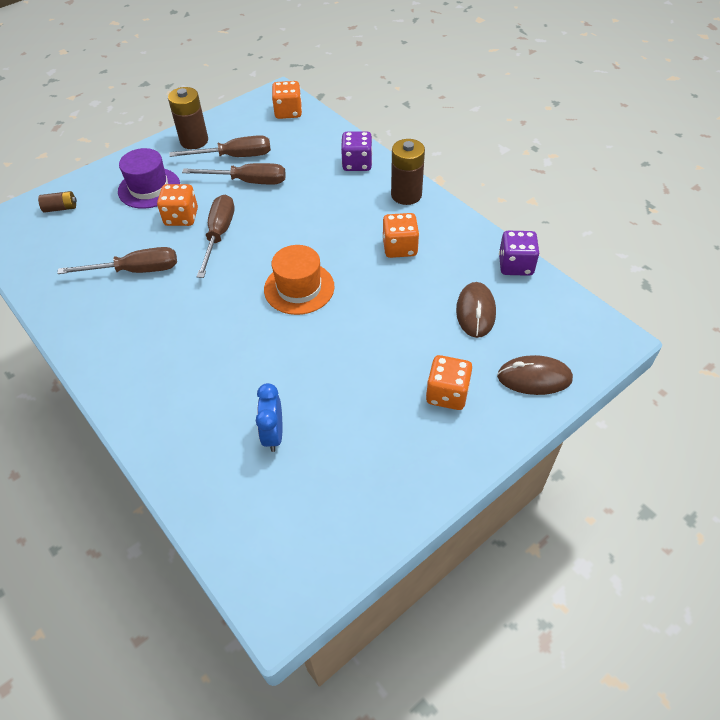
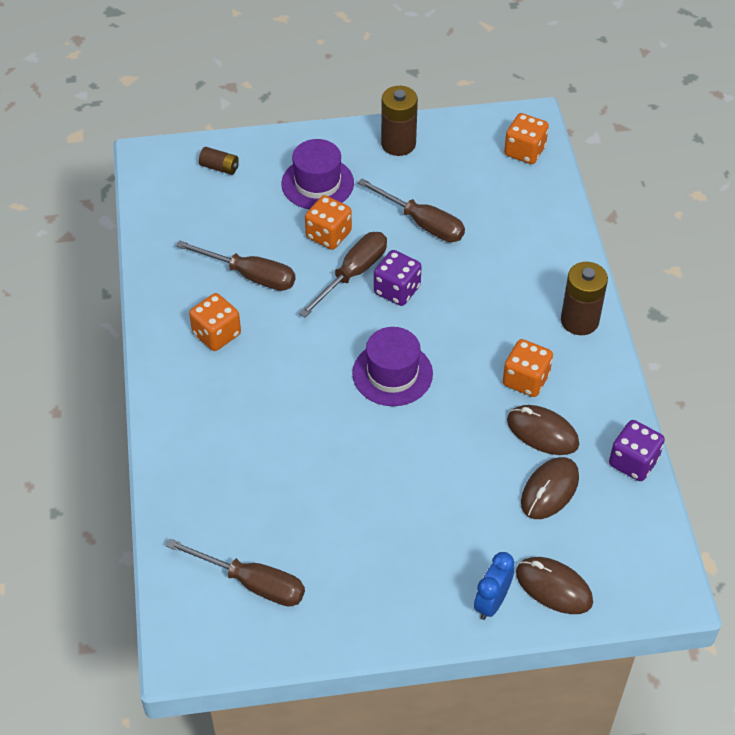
camera: 30 degrees right, 0 degrees up
(234, 156) = (428, 184): brown screwdriver -> brown screwdriver (252, 583)
(273, 434) = (272, 508): blue clock -> blue clock (491, 602)
(299, 288) = (392, 373): orange hat -> purple hat
(357, 164) = (554, 255): purple dice -> purple dice (397, 290)
(439, 276) = (542, 432): none -> brown mouse
(447, 394) = (456, 556): orange dice -> orange dice (216, 334)

